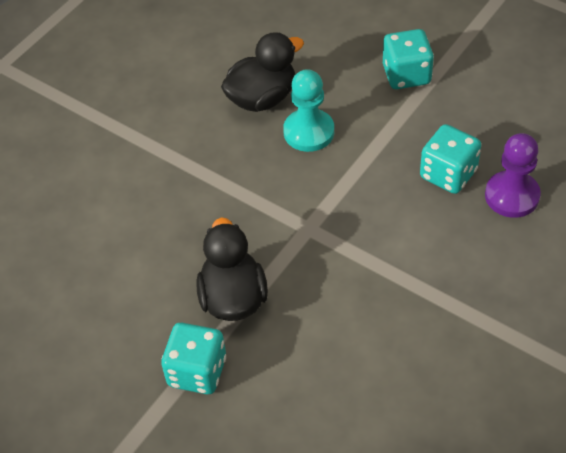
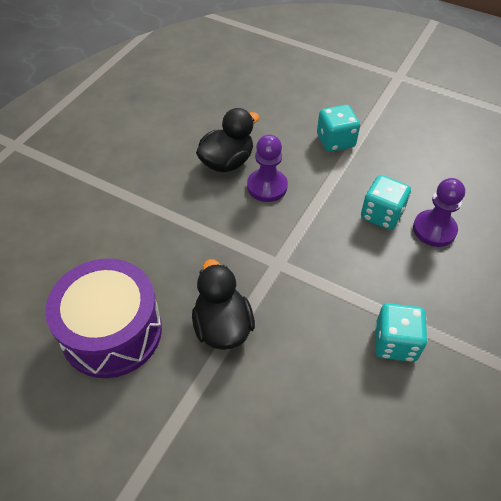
camera: 10 degrees left, 0 degrees up
(106, 296) = (112, 331): none -> purple drum
(197, 371) = (198, 396): turquoise dice -> turquoise dice (395, 343)
(309, 132) = (267, 186): turquoise pawn -> purple pawn

